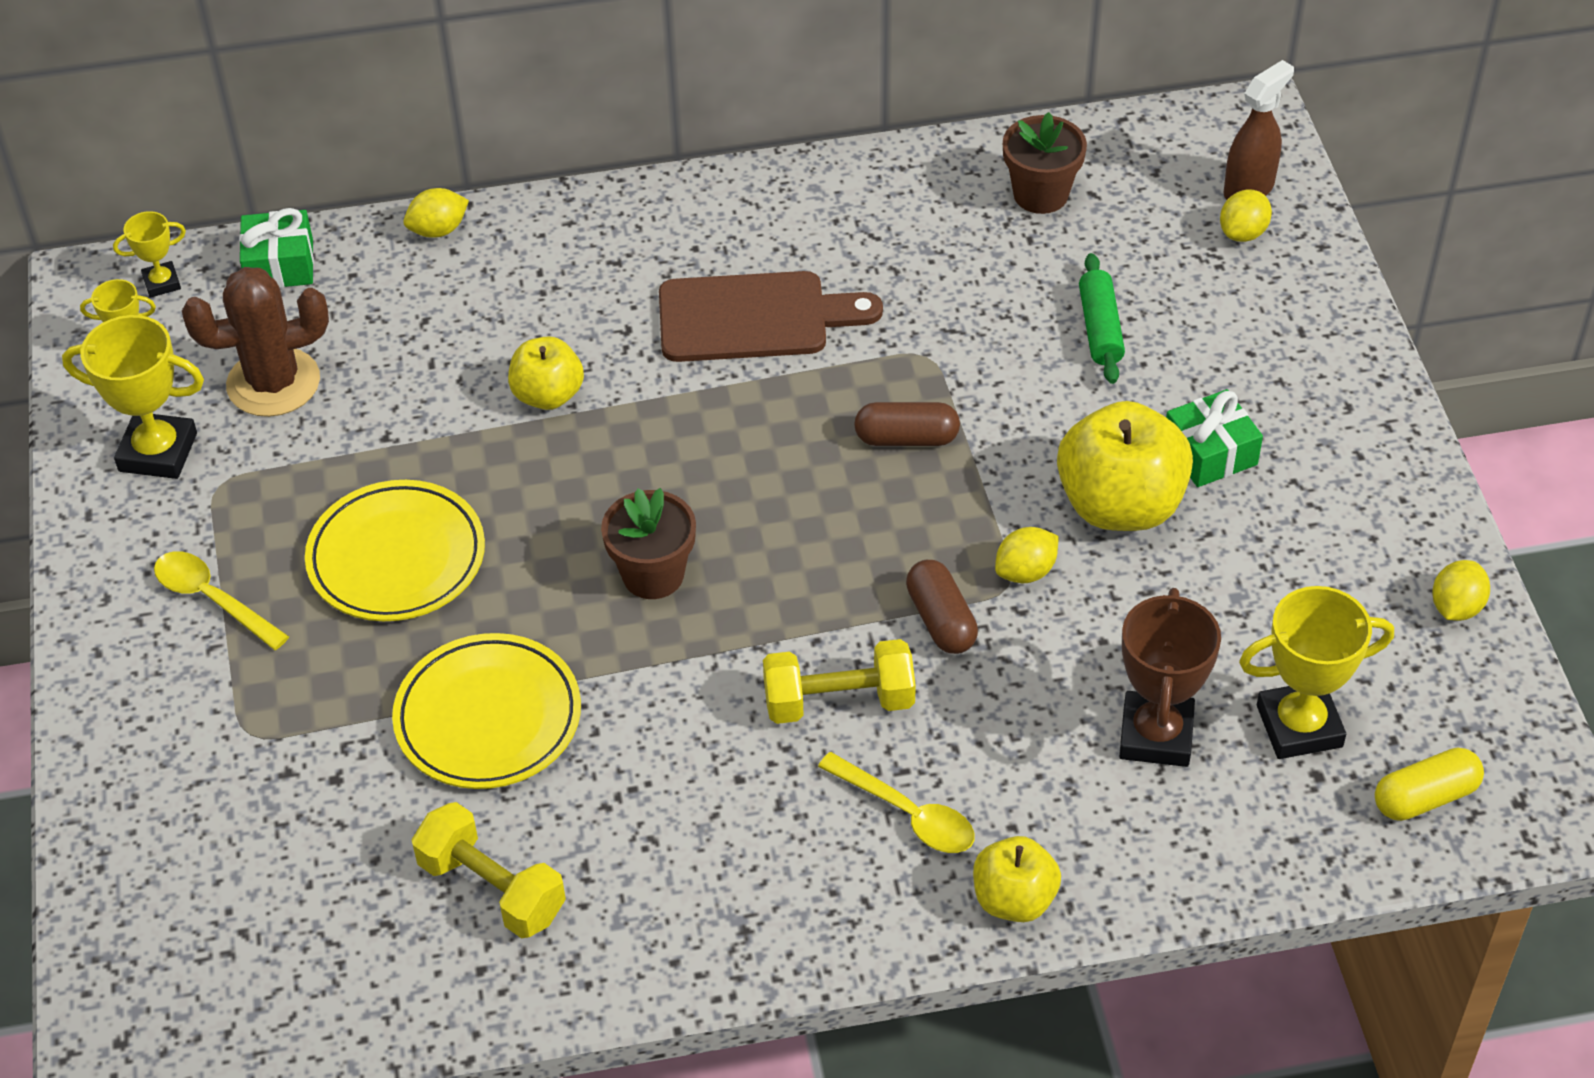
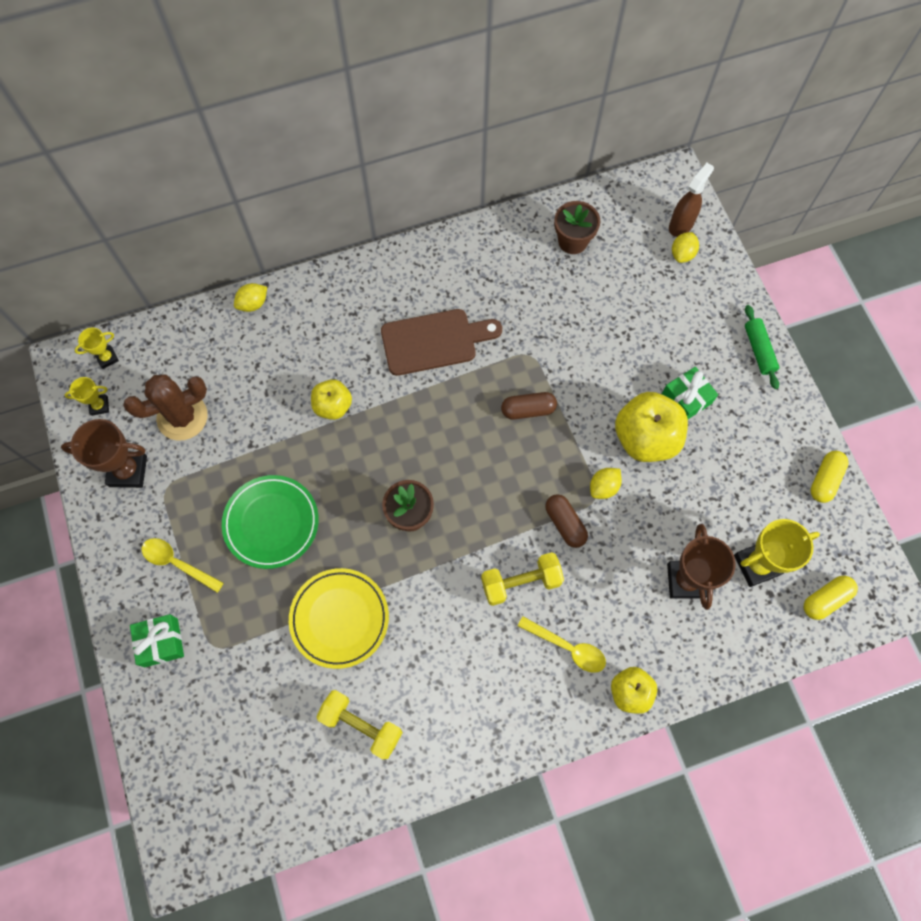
camera: 10 degrees left, 20 degrees up
(158, 452) = (128, 471): yellow trophy -> brown trophy
(280, 264) = (170, 337): green gift -> green gift (161, 642)
(396, 558) = (271, 523): yellow plate -> green plate
(1100, 328) = (617, 326): green rolling pin -> green rolling pin (758, 350)
(1456, 607) = (824, 480): yellow lemon -> yellow capsule

